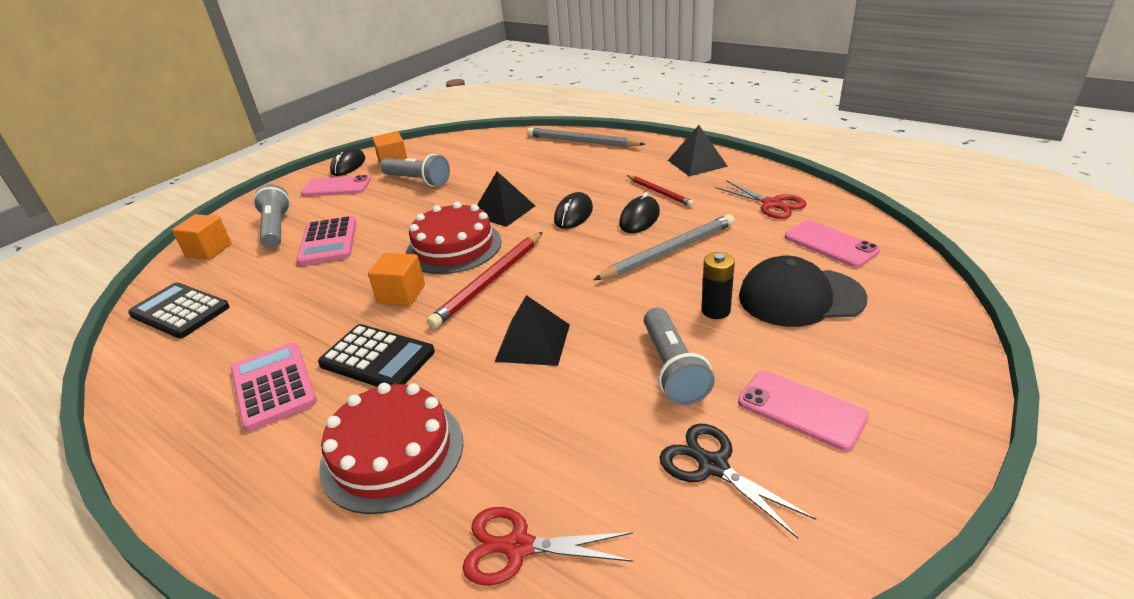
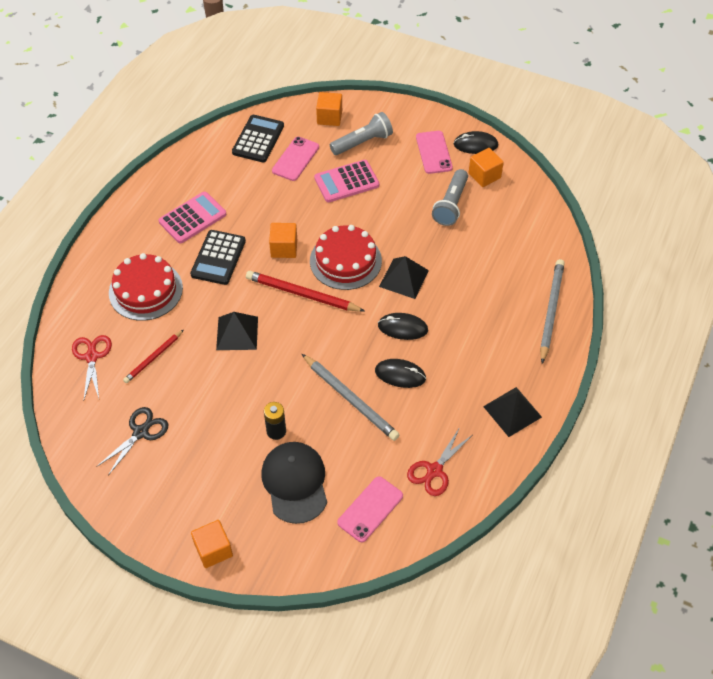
camera: 75 degrees right, 20 degrees up
(659, 192) = (448, 385): red pencil -> red pencil (154, 358)
(672, 368) = (216, 409): grey flashlight -> none
(801, 409) = (184, 475): pink phone -> pink phone (295, 159)
(935, 378) = (213, 550): none -> orange cube

